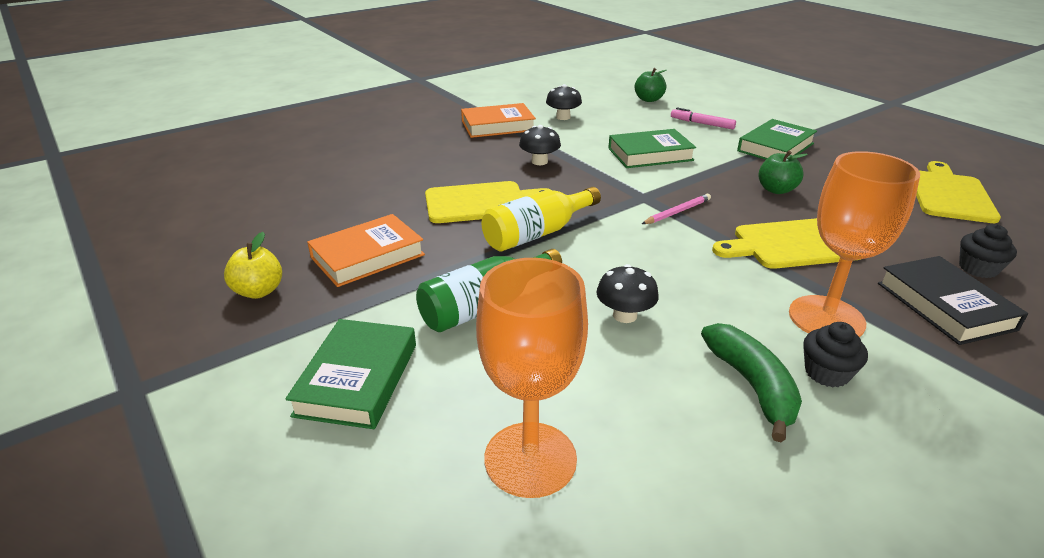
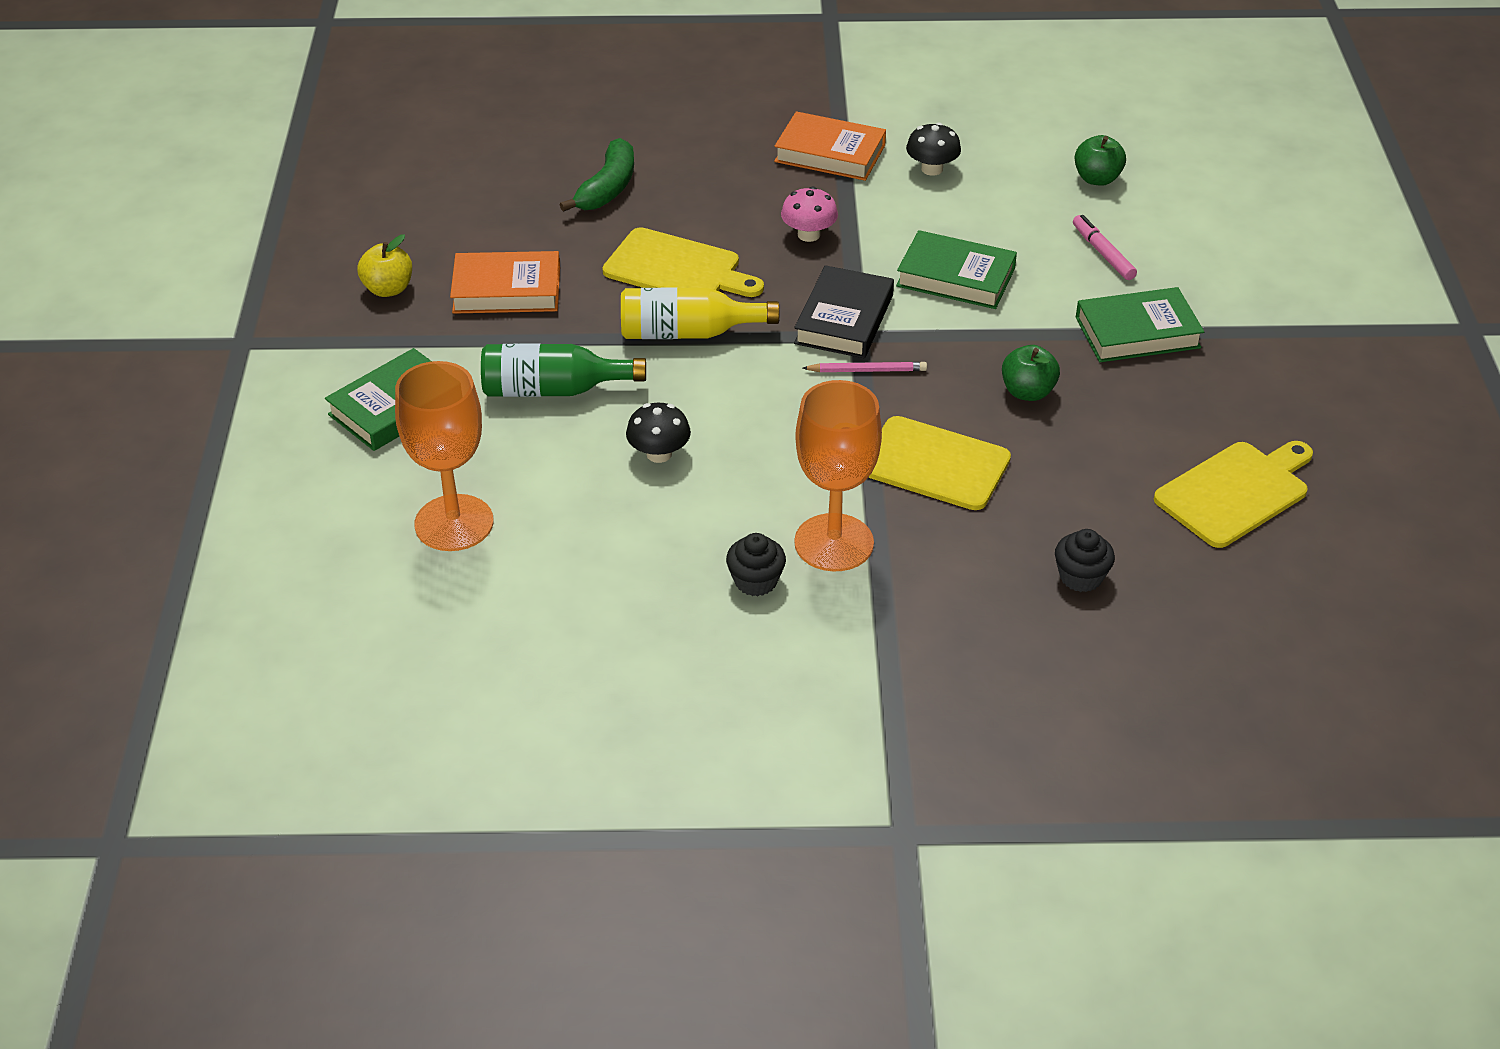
camera: 35 degrees right, 10 degrees up
(539, 161) = (808, 234): black mushroom -> pink mushroom
(752, 386) = (679, 559): green banana -> green banana (608, 188)
(944, 306) = (969, 588): black book -> black book (844, 319)

